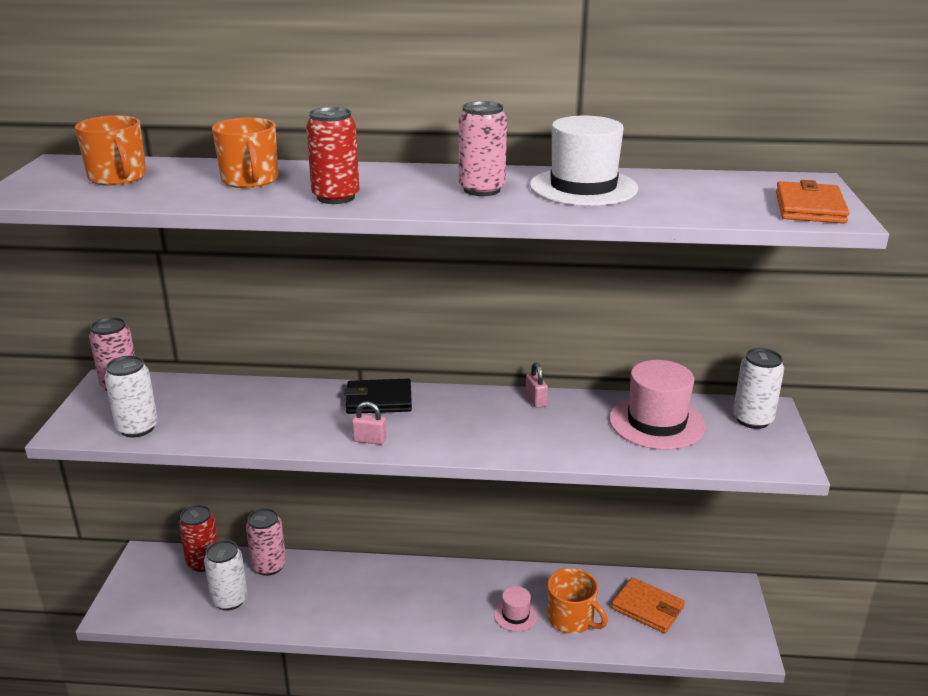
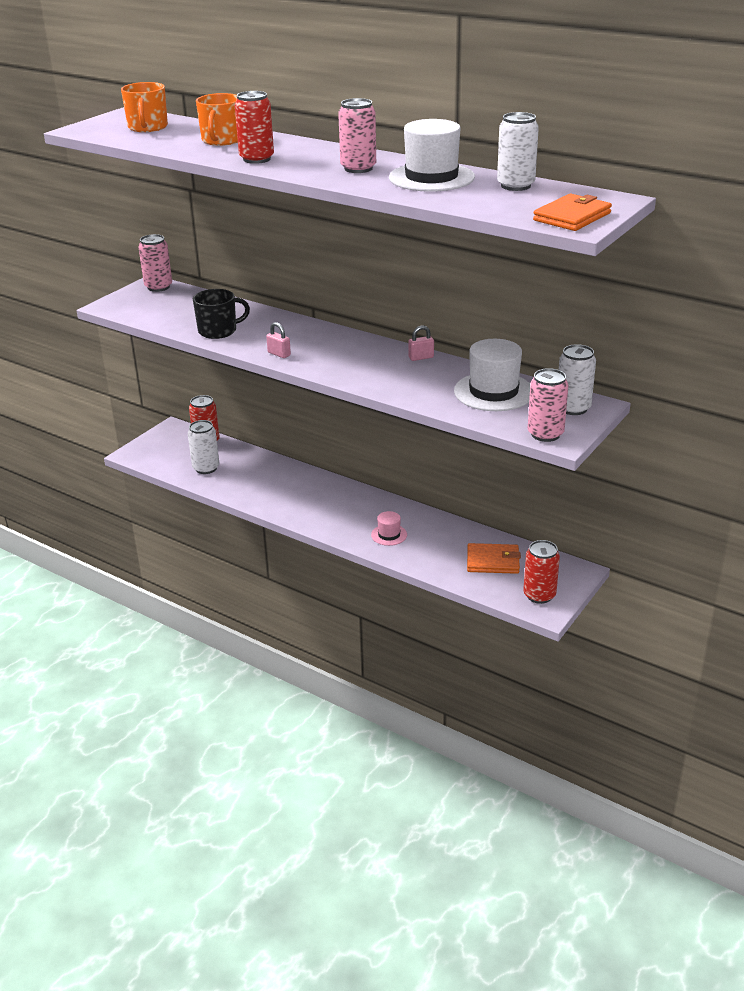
camera: 30 degrees right, 5 degrees up
(137, 428) = (146, 314): white can -> white can (515, 186)
(260, 428) = (218, 331): none -> black mug
(269, 566) = (246, 456): pink can -> pink can (545, 434)
(379, 400) = (311, 332): black wallet -> none
(535, 400) = (421, 357): pink padlock -> pink padlock turned 60 degrees clockwise
(571, 619) = (427, 550): orange mug -> none
(647, 608) = (493, 561): orange wallet -> orange wallet turned 60 degrees counterclockwise
(656, 422) = (493, 392): pink hat -> white hat
(726, 633) = (539, 595): none -> red can

